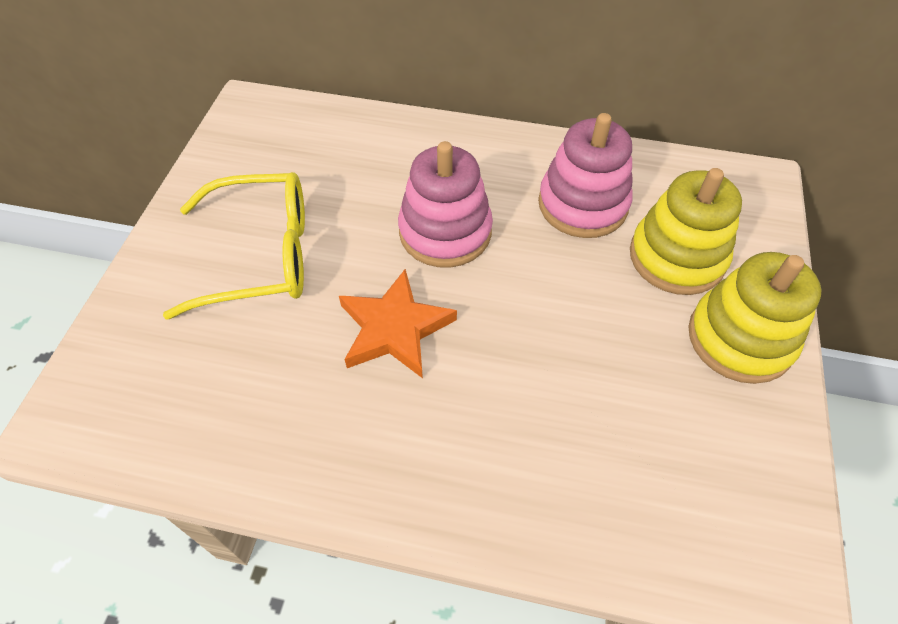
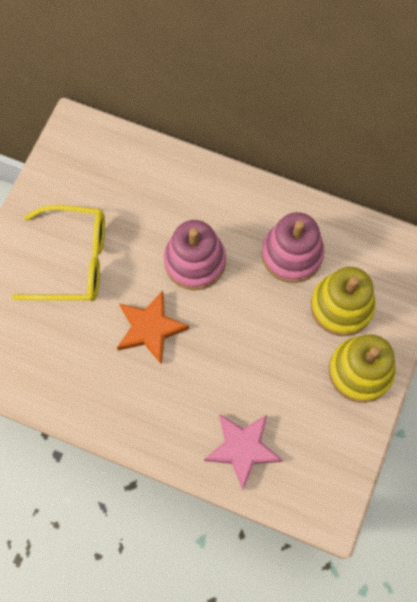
camera: 10 degrees right, 15 degrees up
(593, 491) = (242, 448): none -> pink star

